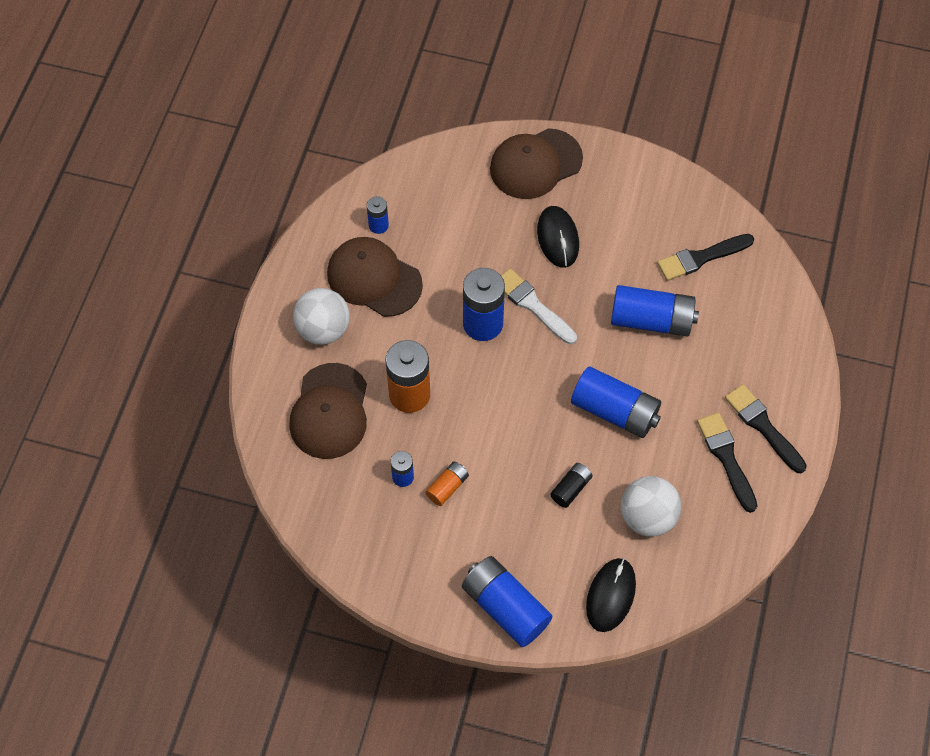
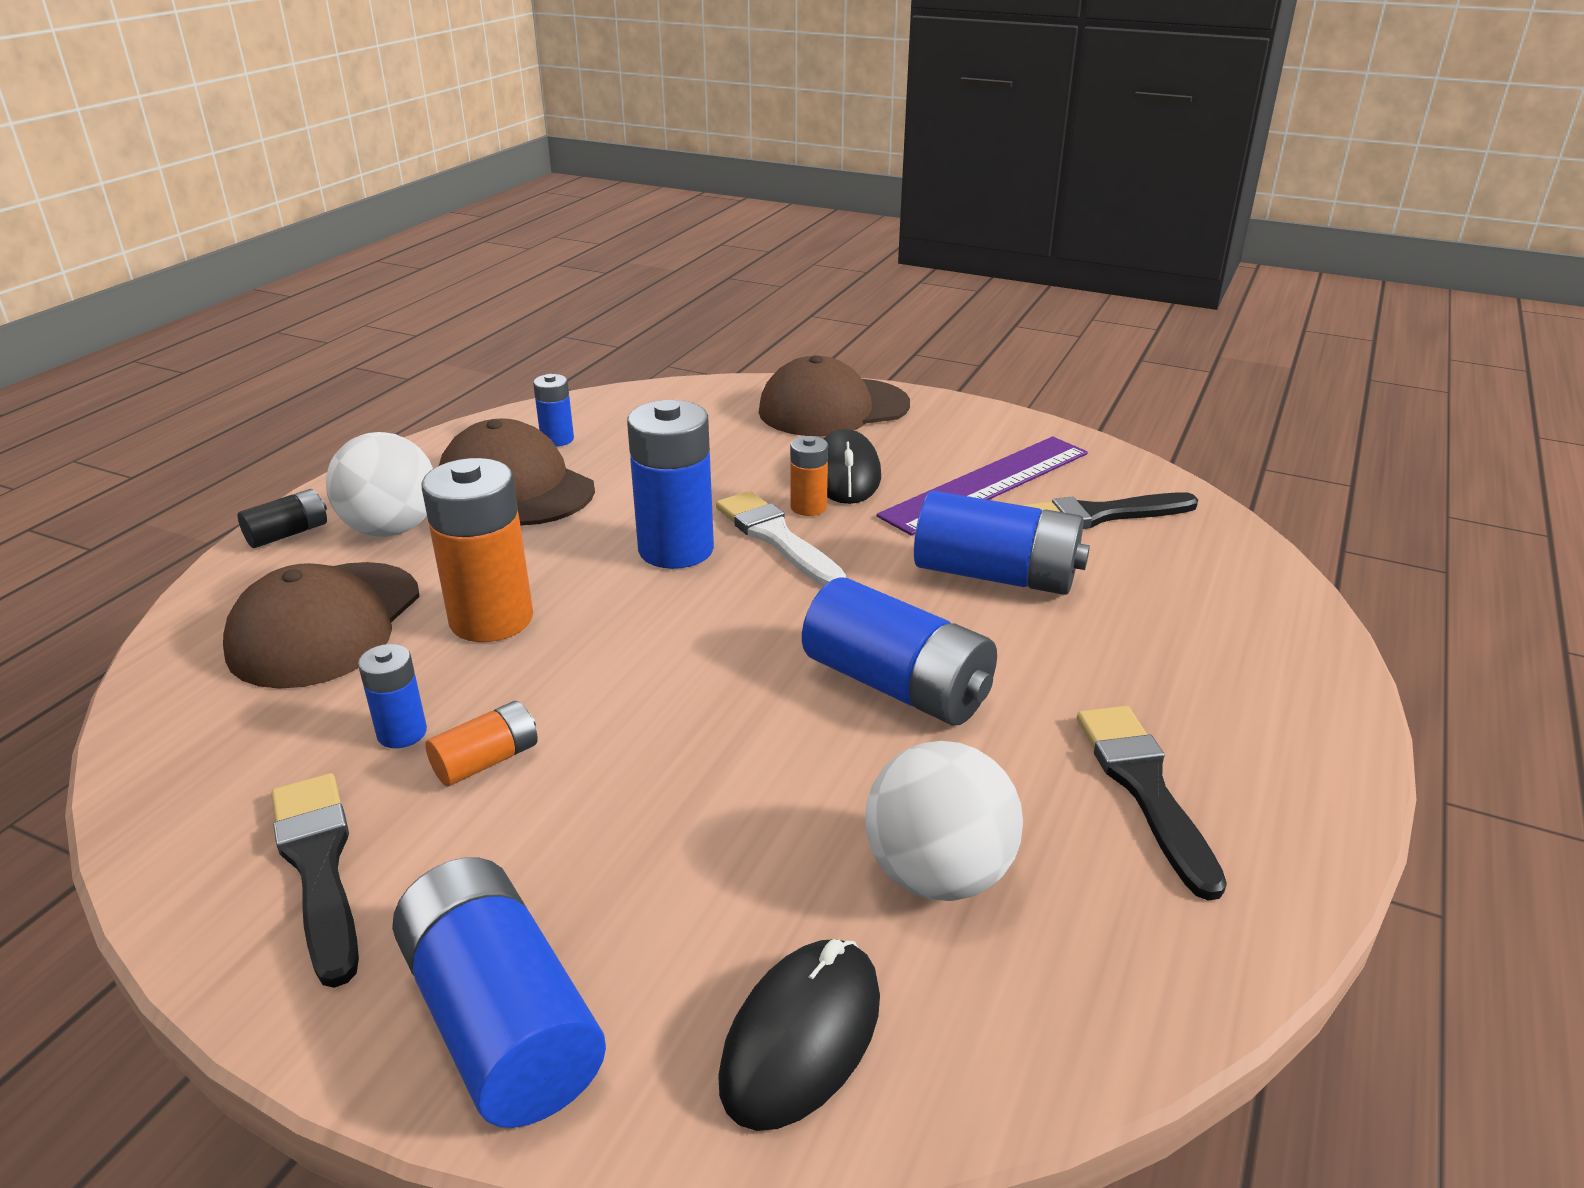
camera: 10 degrees right, 30 degrees down
(543, 274) = (808, 507): none -> orange battery
(571, 488) = (763, 797): black battery -> black battery (288, 534)
(638, 235) = (986, 484): none -> purple ruler
(763, 426) = (1232, 746): black brush -> black brush (319, 867)

